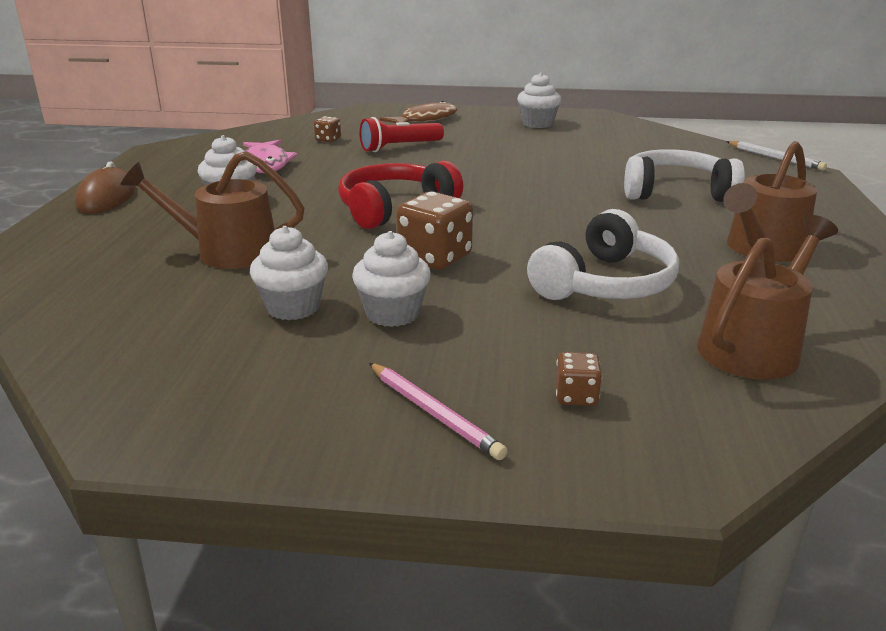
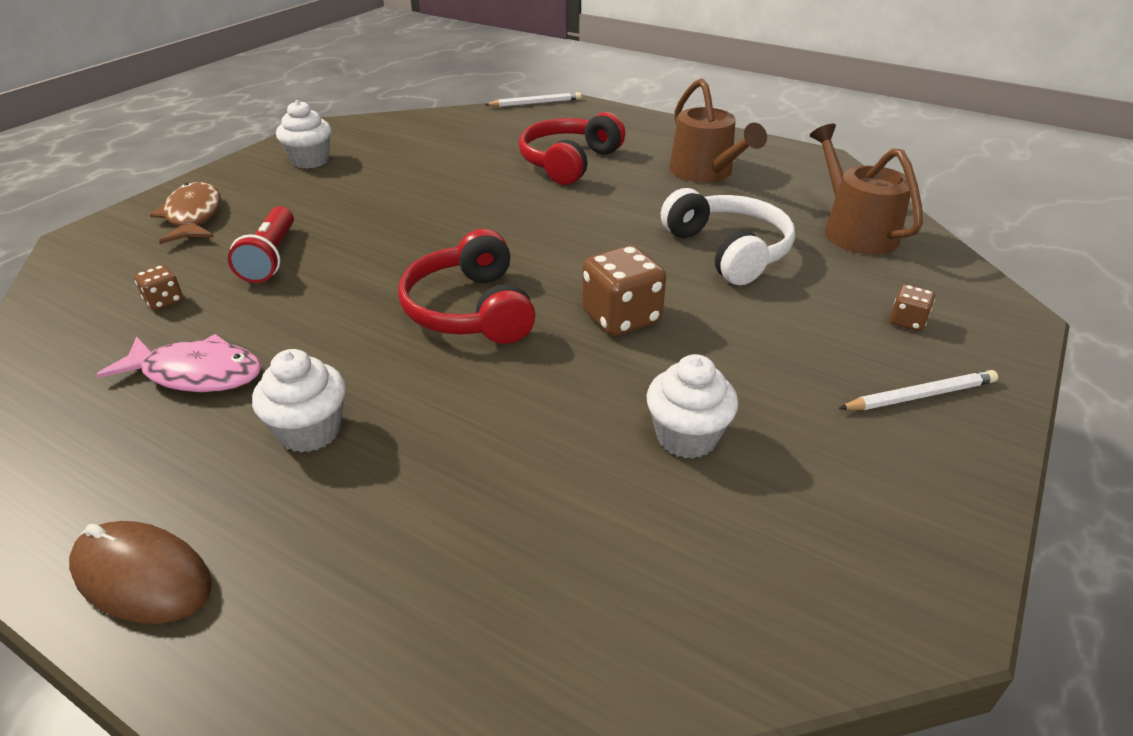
camera: 65 degrees left, 10 degrees up
(228, 251) = (495, 463): brown watering can -> none
(393, 313) = (732, 374): white cupcake -> none
(433, 413) = (920, 395): pink pencil -> white pencil
(676, 192) = (568, 162): white headphones -> red headphones

